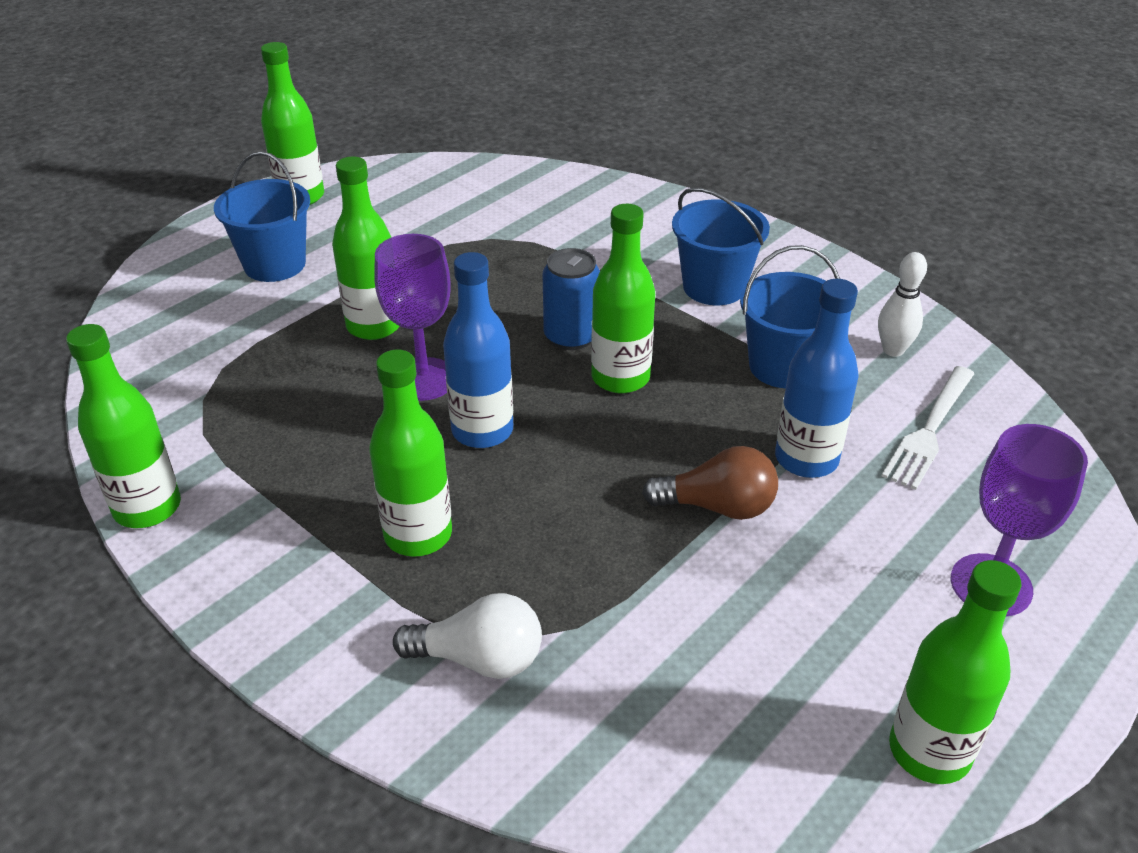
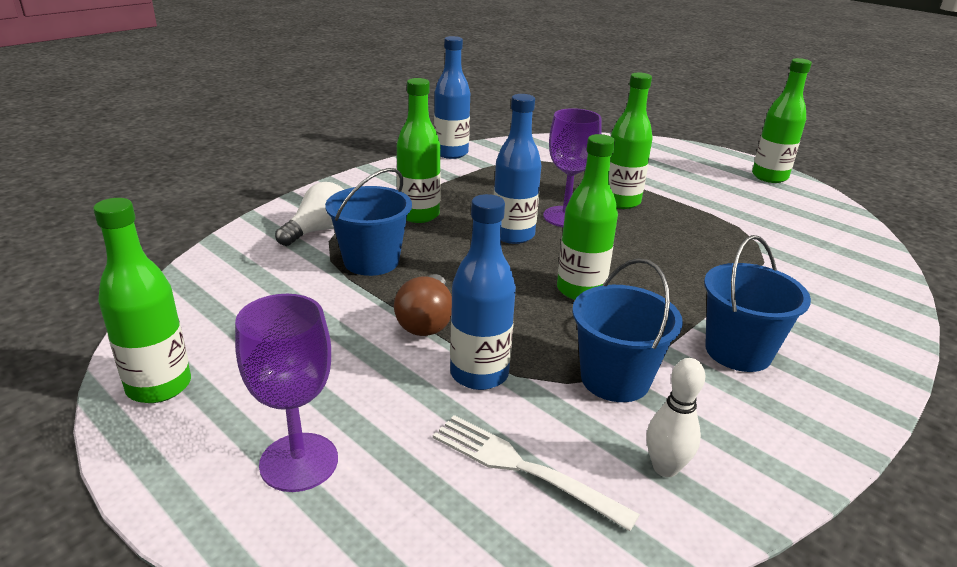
camera: 90 degrees right, 10 degrees down
(147, 508) = (451, 153): green bottle -> blue bottle
(274, 264) = (679, 172): blue bucket -> blue bucket (371, 261)
(479, 659) = (318, 230): white light bulb -> white light bulb turned 150 degrees counterclockwise
(571, 336) = (630, 272): blue can -> none

